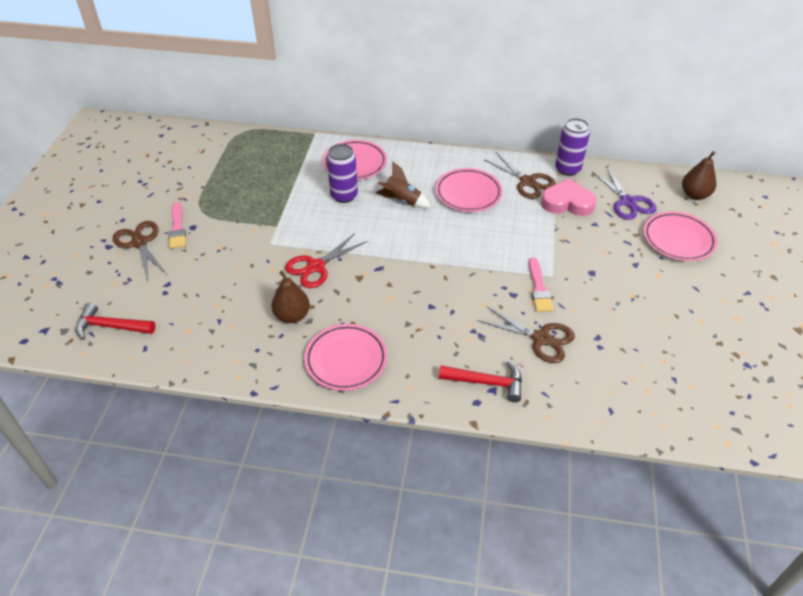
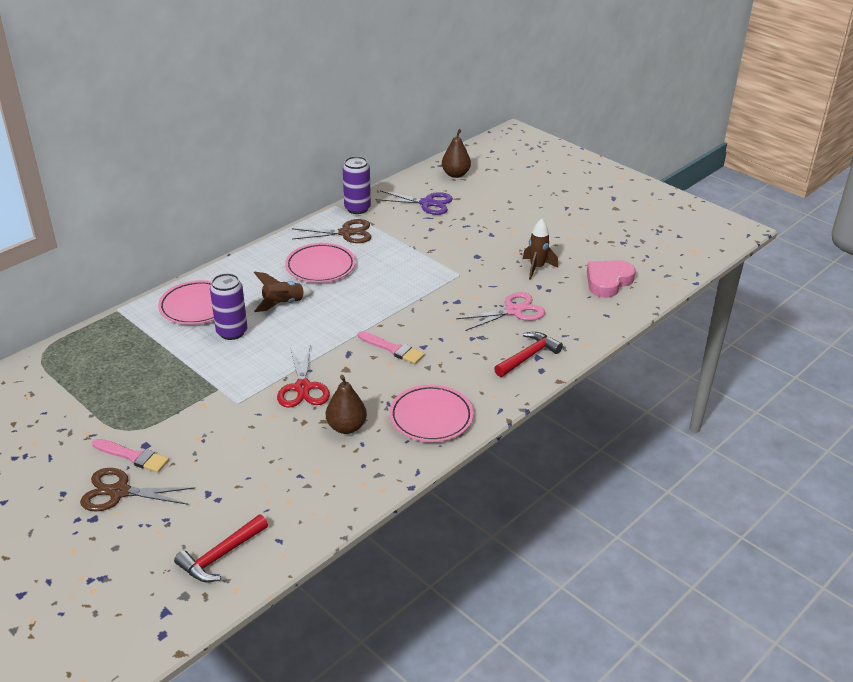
camera: 55 degrees left, 10 degrees down
(539, 288) = (465, 287): pink brush -> pink brush (393, 349)
(541, 338) = (514, 311): brown scissors -> pink scissors
(567, 202) = (393, 228): pink heart -> pink heart (608, 281)
(623, 321) = (537, 268): none -> brown rocket
(678, 239) = (489, 205): pink plate -> none

